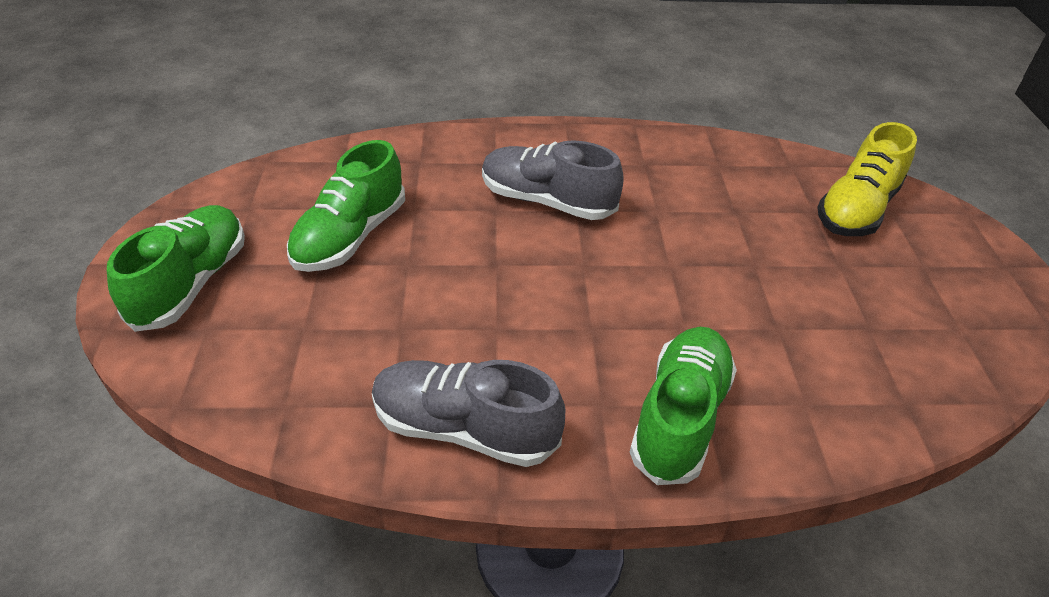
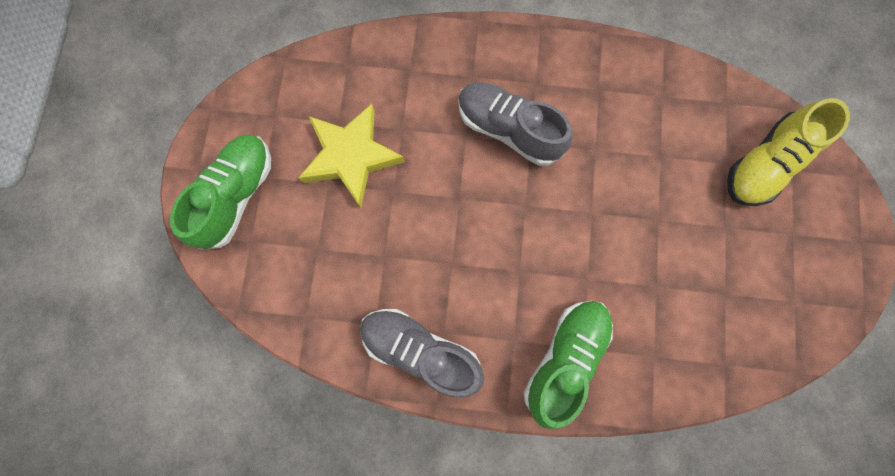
camera: 10 degrees right, 35 degrees up
(350, 237) = (351, 157): green shoe -> yellow star

